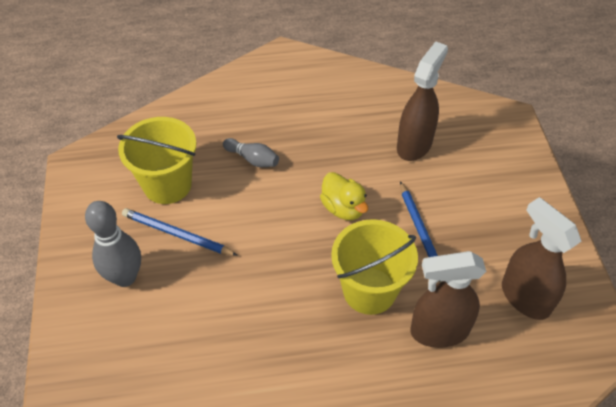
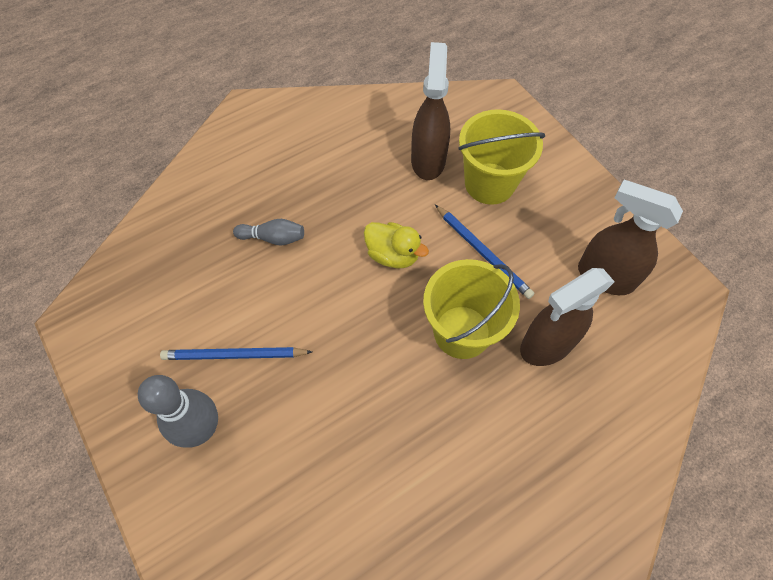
camera: 25 degrees left, 10 degrees up
(167, 184) = (194, 303): yellow bucket -> yellow bucket (489, 183)

